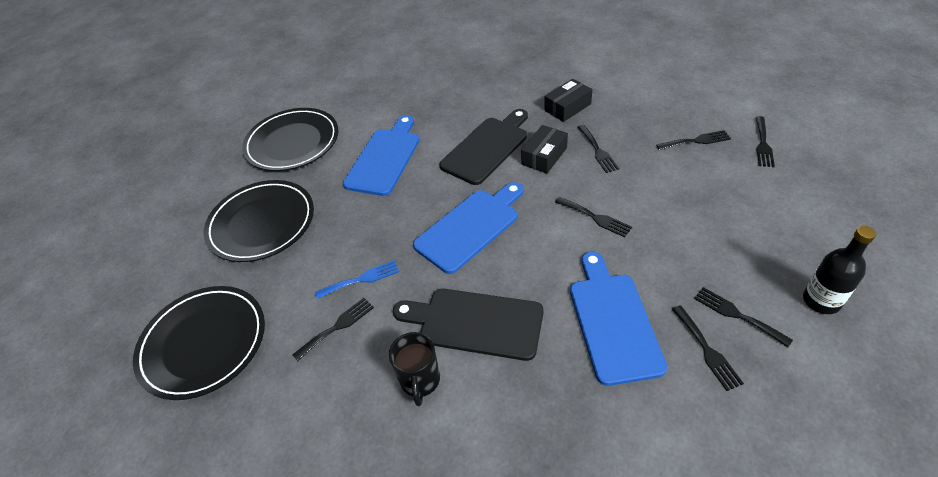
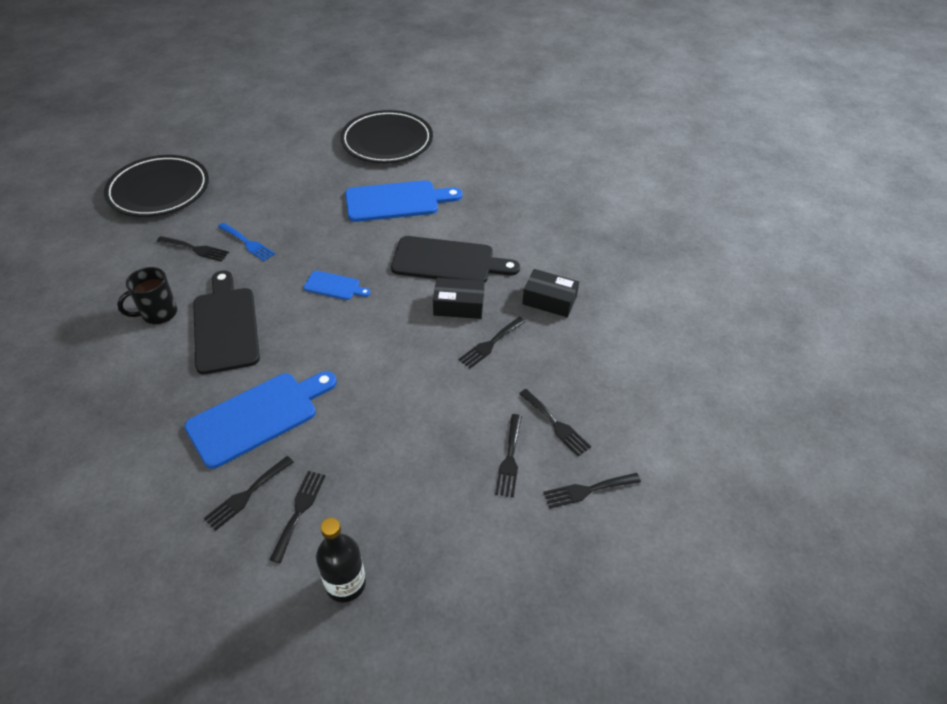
camera: 55 degrees right, 0 degrees up
(262, 224) = (284, 166): black plate -> none
(470, 227) = (334, 286): blue cutting board -> blue cutting board, size x0.51
(595, 217) = (387, 369): black fork -> black fork (510, 459)

